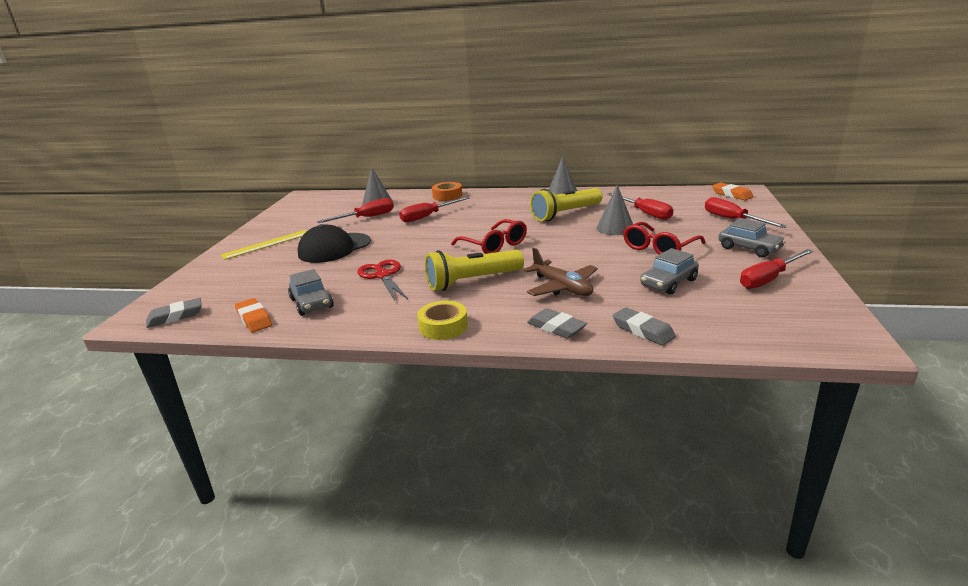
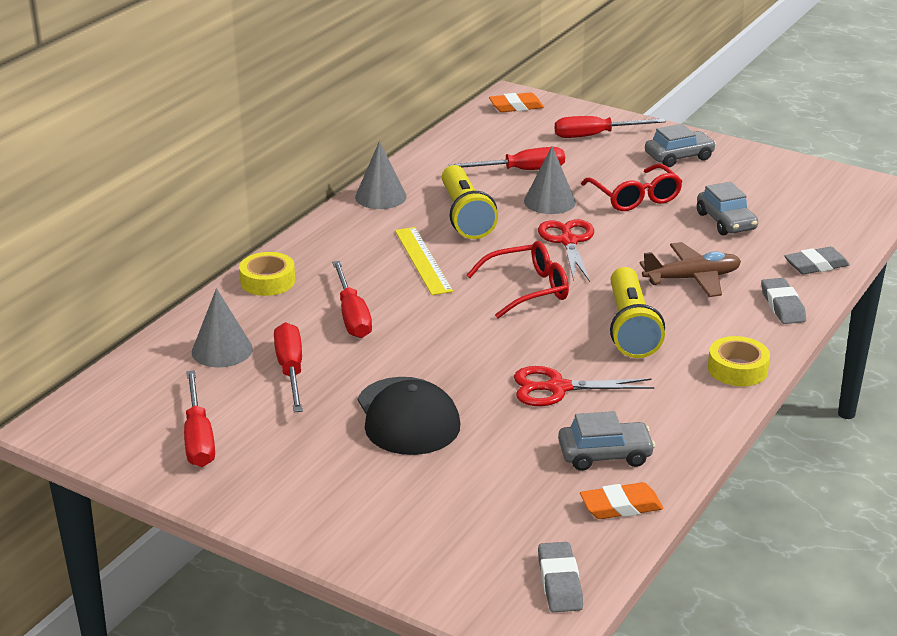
camera: 70 degrees left, 5 degrees up
(266, 244) = (317, 484): yellow ruler -> yellow ruler (423, 260)
(447, 196) = (267, 281): orange tape -> yellow tape
(556, 327) = (782, 306): grey eraser -> grey eraser turned 75 degrees counterclockwise
(568, 243) = (568, 241): none -> red scissors
(768, 279) = (755, 175): red screwdriver -> red screwdriver (198, 438)

